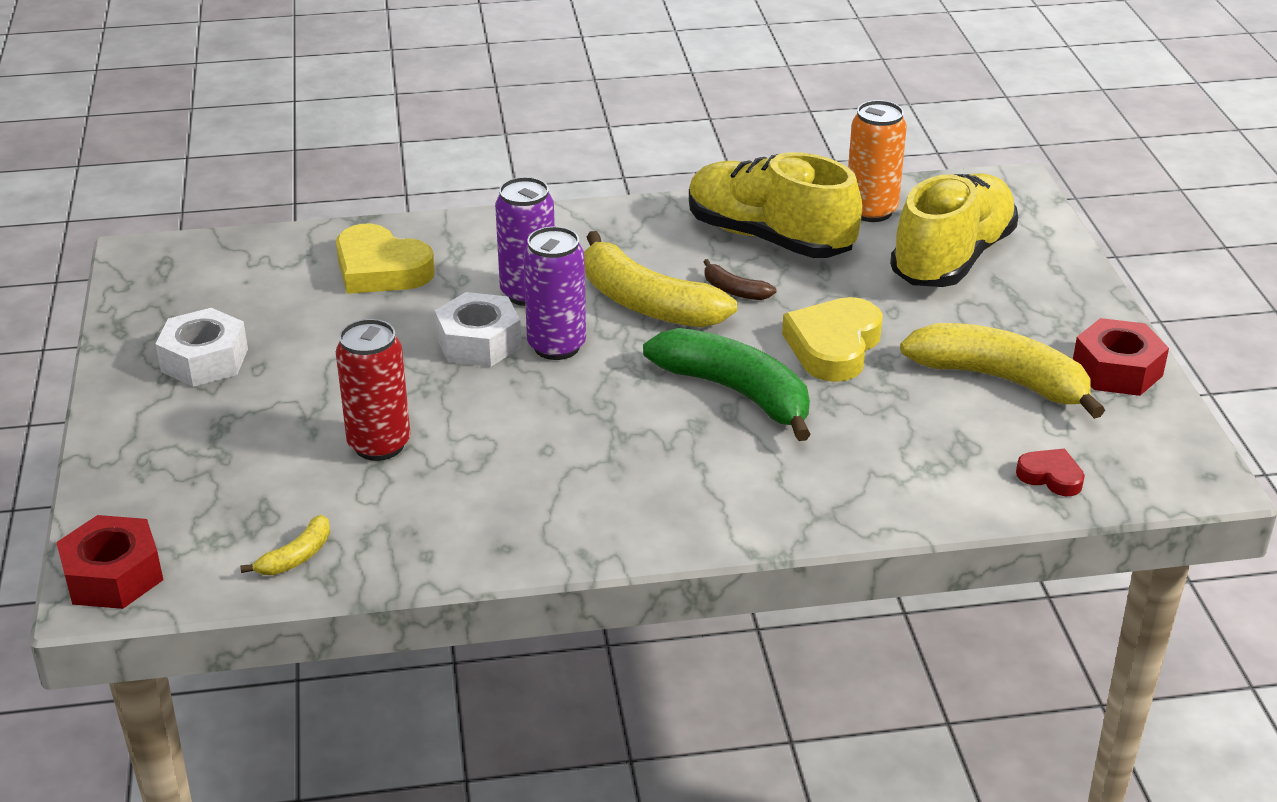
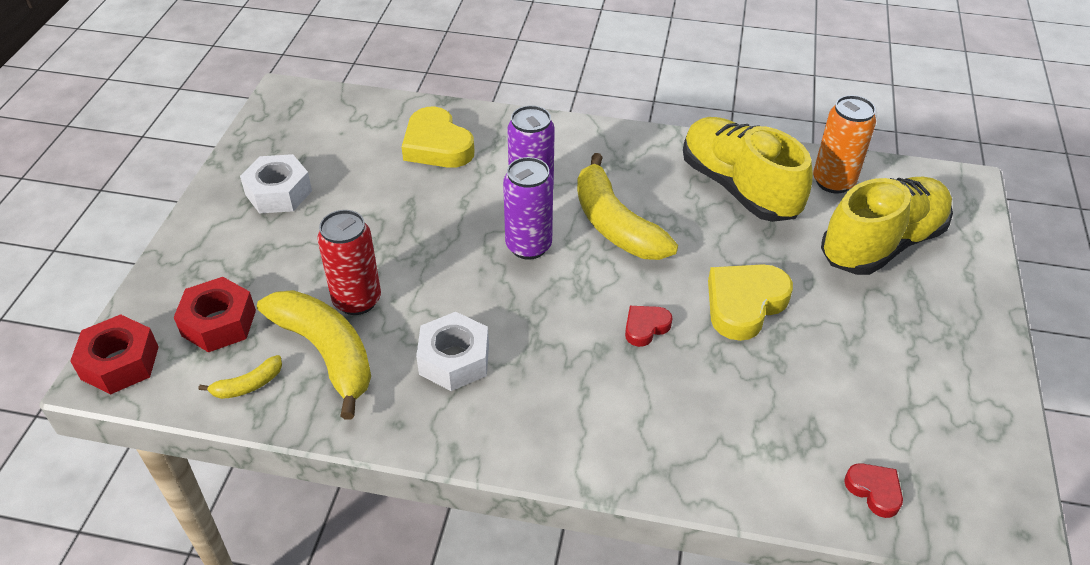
camera: 20 degrees right, 10 degrees up
(479, 342) = (473, 227): white nut -> white nut (454, 359)
(734, 290) = (689, 230): brown banana -> none
(736, 392) = (645, 327): green banana -> red heart
(1001, 379) = (872, 376): yellow banana -> yellow banana (326, 353)
(1117, 370) = (981, 395): red nut -> red nut (219, 323)

